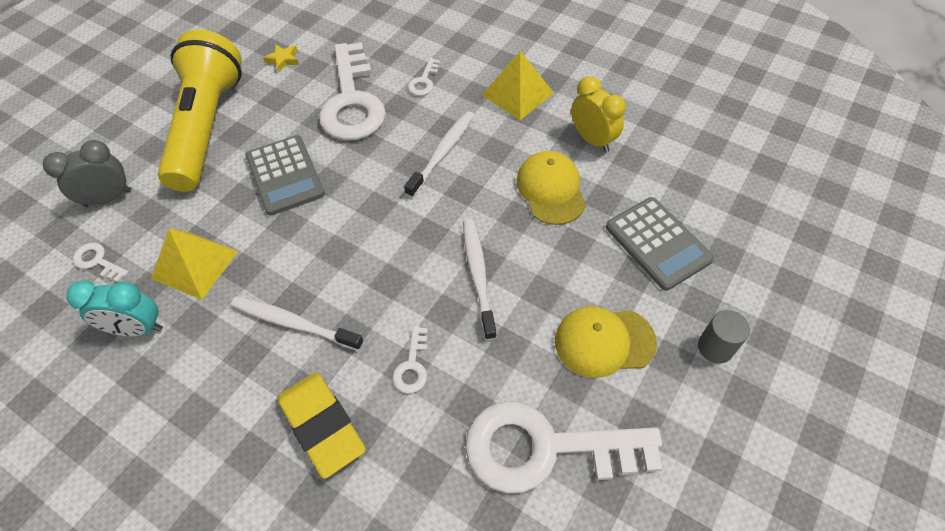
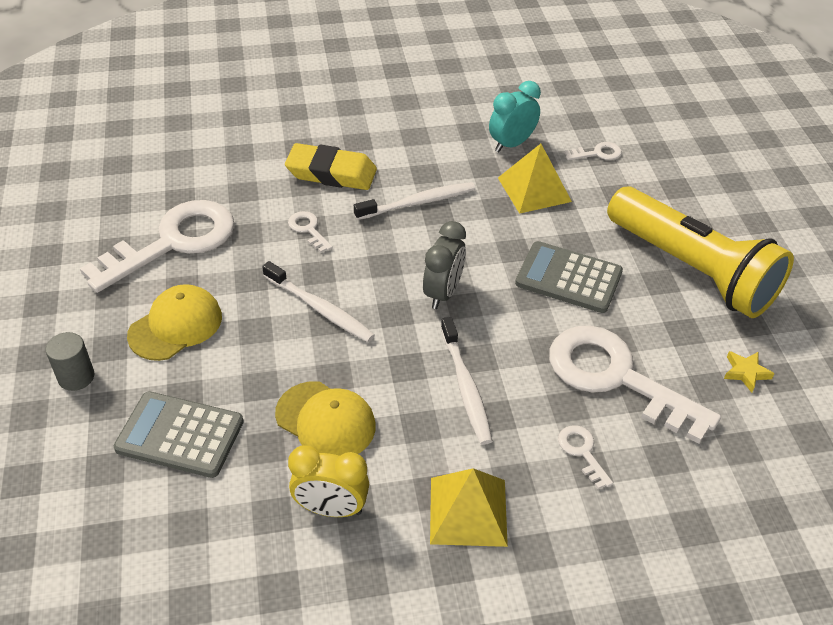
camera: 135 degrees right, 10 degrees down
(108, 198) = (662, 183): grey clock -> grey clock (443, 293)

